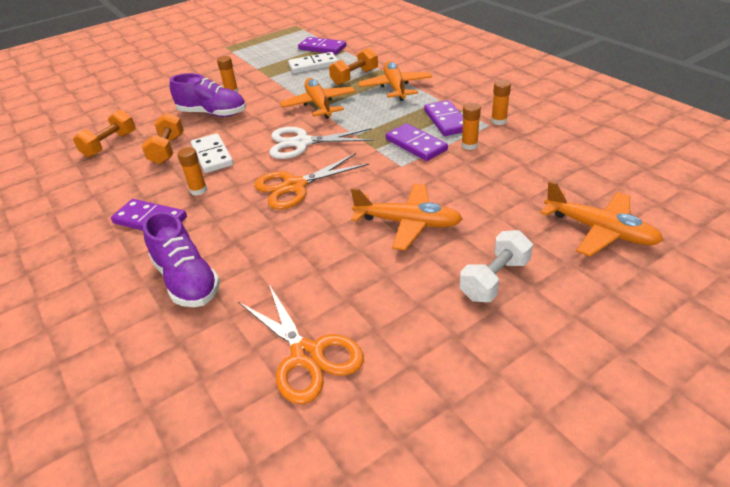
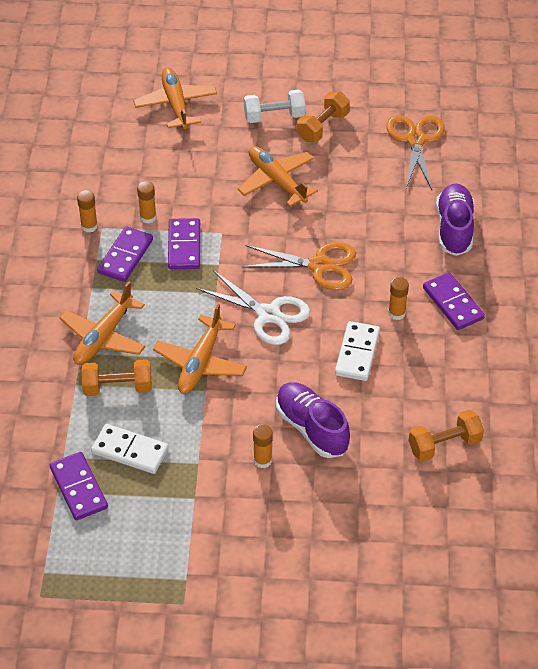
camera: 145 degrees left, 10 degrees up
(167, 150) = (392, 393): orange dumbbell -> orange dumbbell (323, 127)

